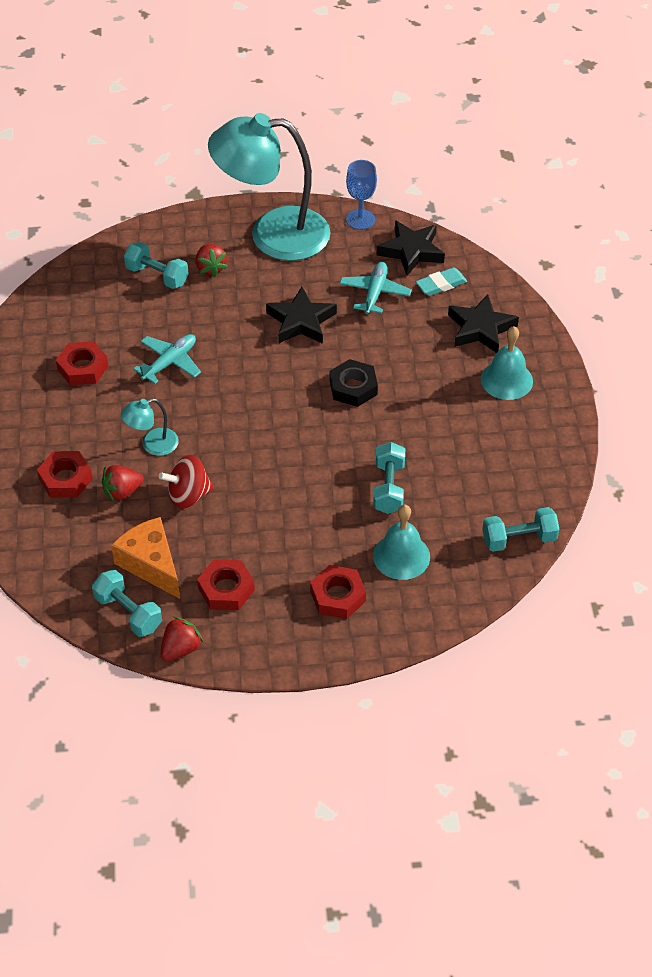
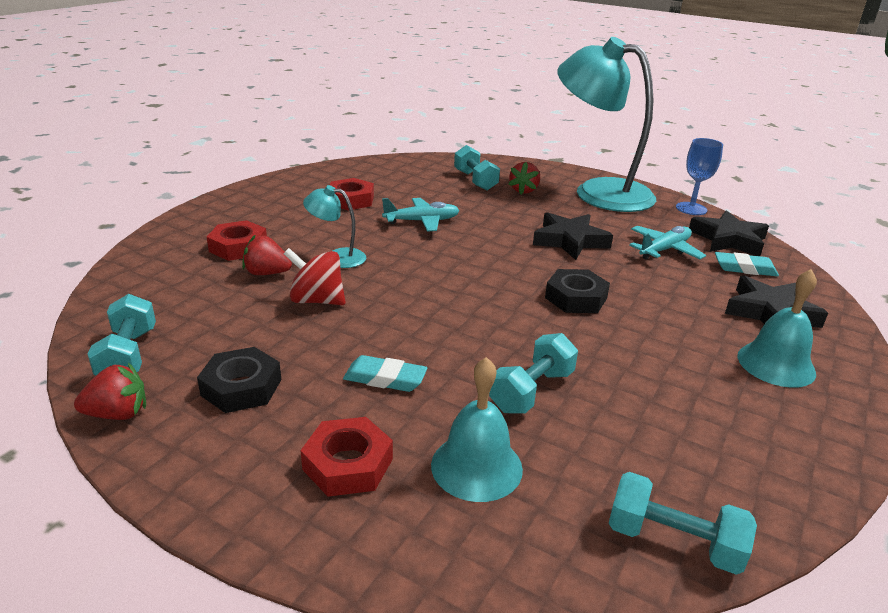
camera: 35 degrees right, 20 degrees down
(151, 564) = (208, 331): orange cheese -> none
(226, 589) = (241, 387): red nut -> black nut
(300, 531) = (385, 379): none -> turquoise eraser

